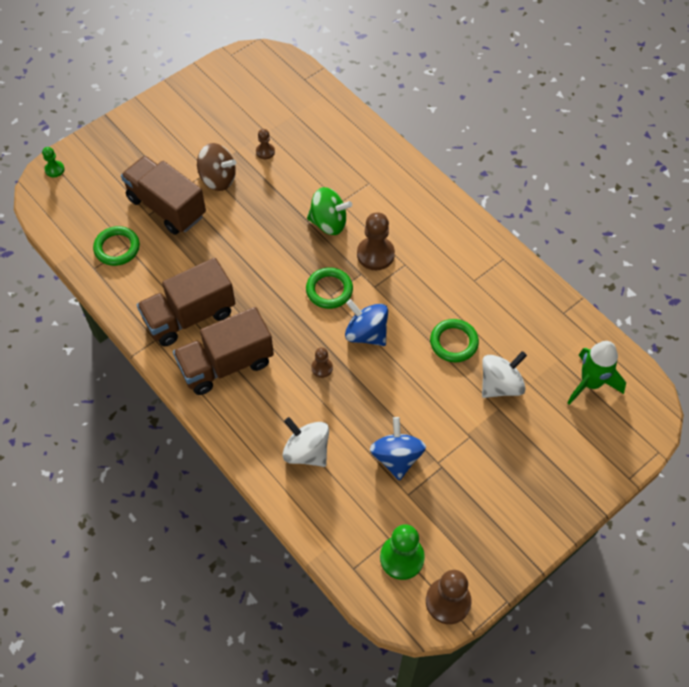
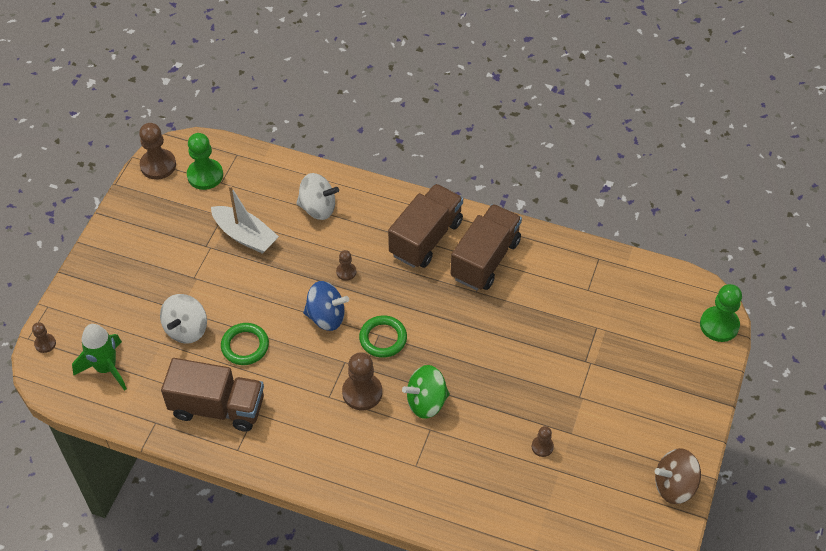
camera: 150 degrees right, 5 degrees down
(54, 169) = (719, 325): green pawn -> green pawn, size x1.87
(117, 248) = (595, 284): green ring -> none
(166, 207) = (586, 341): brown truck -> brown truck (218, 407)
(218, 179) = (564, 393): brown spinning top -> brown spinning top (674, 485)
(396, 457) = (245, 236): blue spinning top -> white boat
(642, 437) = (45, 343): none -> brown pawn

